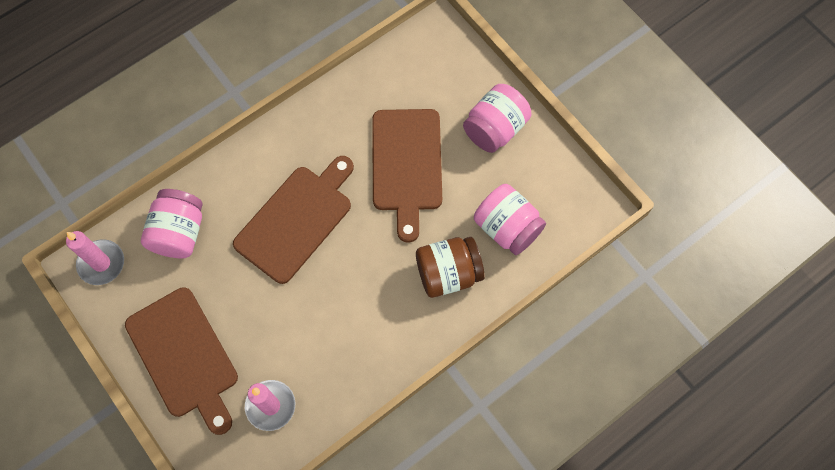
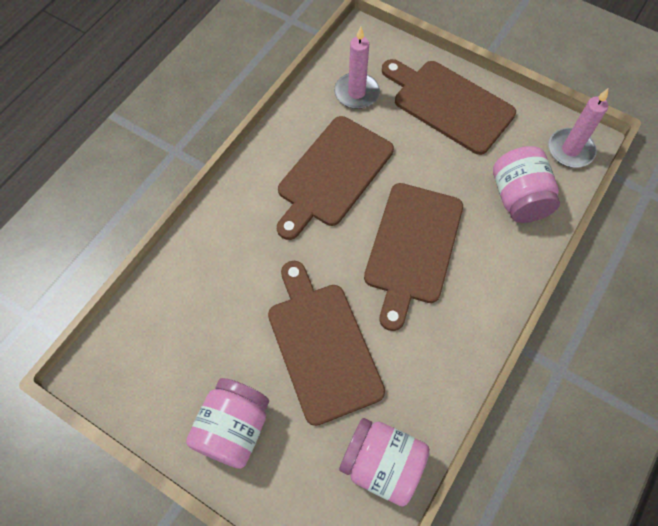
camera: 160 degrees right, 5 degrees down
(335, 316) = (333, 174): none -> brown cutting board
(448, 273) = (238, 247): brown jar -> none
(507, 228) = (188, 313): pink jar -> pink jar (382, 464)

